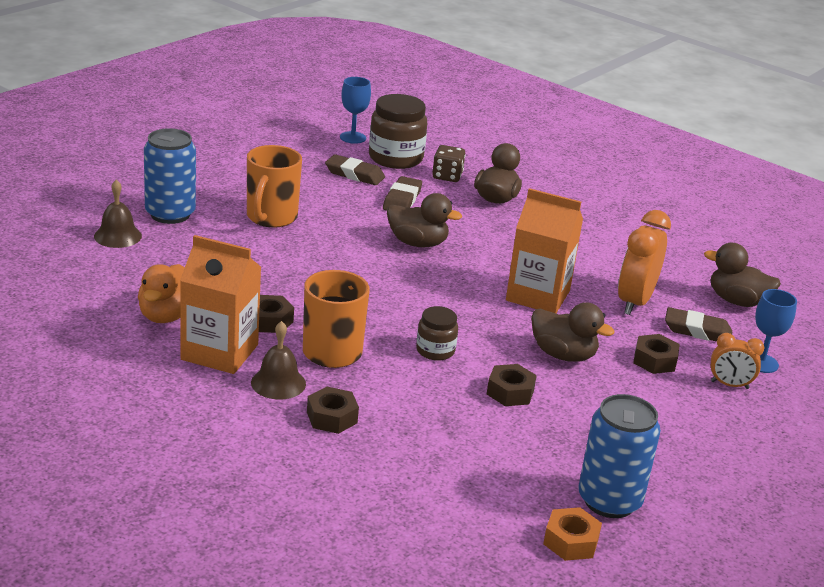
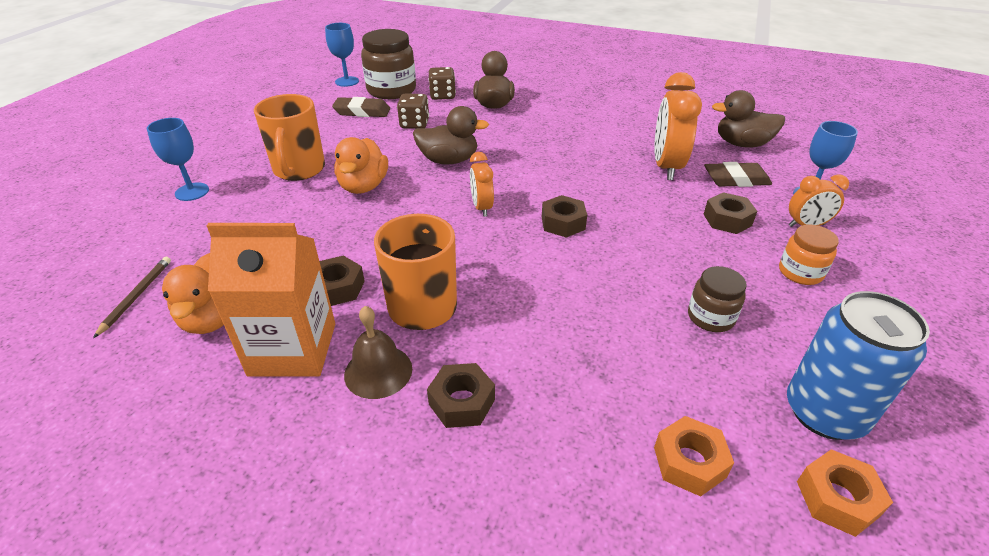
camera: 15 degrees left, 10 degrees up
(110, 286) = (136, 296): none -> brown pencil
(117, 236) = (136, 231): brown bell -> none
(170, 214) = (192, 192): blue can -> blue goblet
(325, 247) = (363, 186): none -> orange duck
(402, 200) = (414, 124): brown eraser -> brown dice
(425, 292) = (481, 207): none -> orange clock
(435, 351) = (527, 271): brown jar -> brown jar (710, 317)
(478, 494) = (689, 462): none -> orange nut
(510, 392) = (628, 298): brown nut -> brown nut (563, 223)
(538, 296) = (583, 183): orange carton -> none
(563, 355) = (647, 238): brown duck -> none
(684, 416) = (800, 272): none -> orange jar

